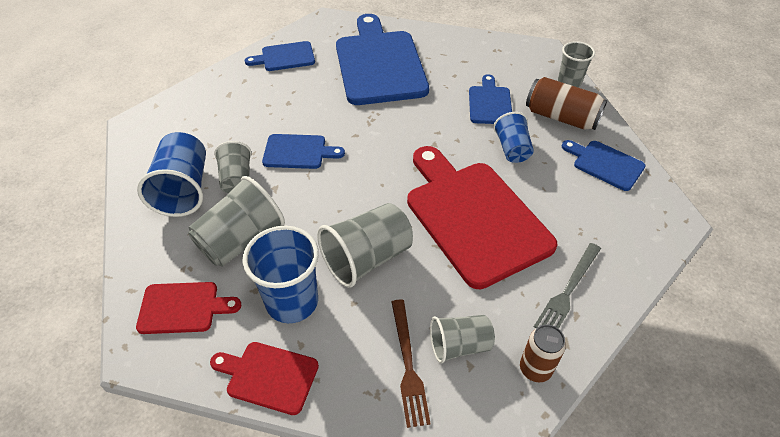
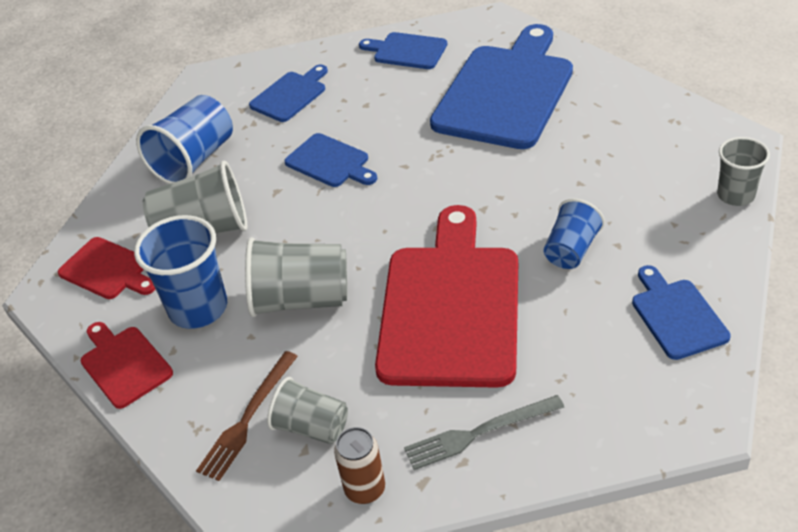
camera: 40 degrees right, 5 degrees down
(237, 179) = (249, 168): grey cup -> none
(489, 103) = (597, 185): blue cutting board -> blue cutting board (290, 95)
(561, 117) = (676, 236): brown can -> none

